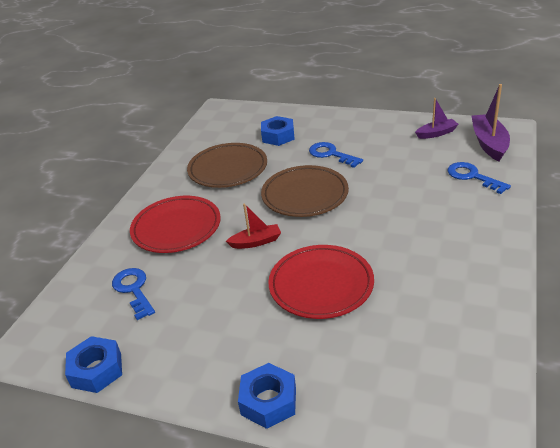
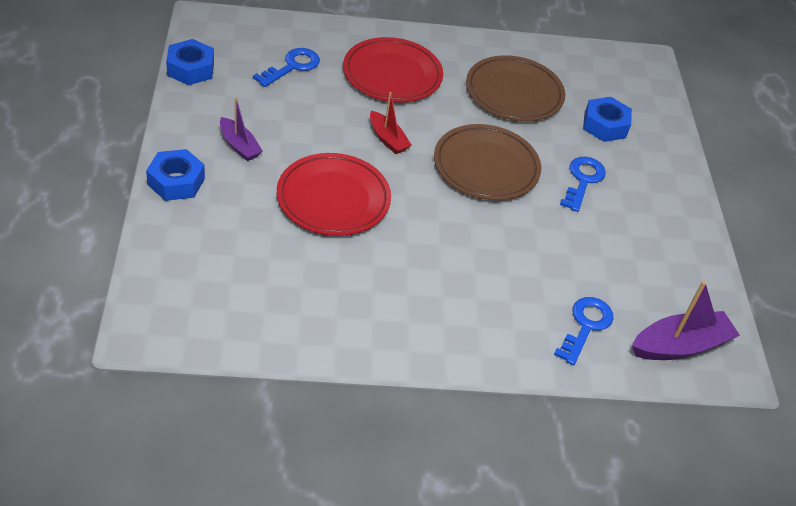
camera: 60 degrees right, 10 degrees up
(436, 133) = (682, 286): purple boat -> purple boat (239, 146)

